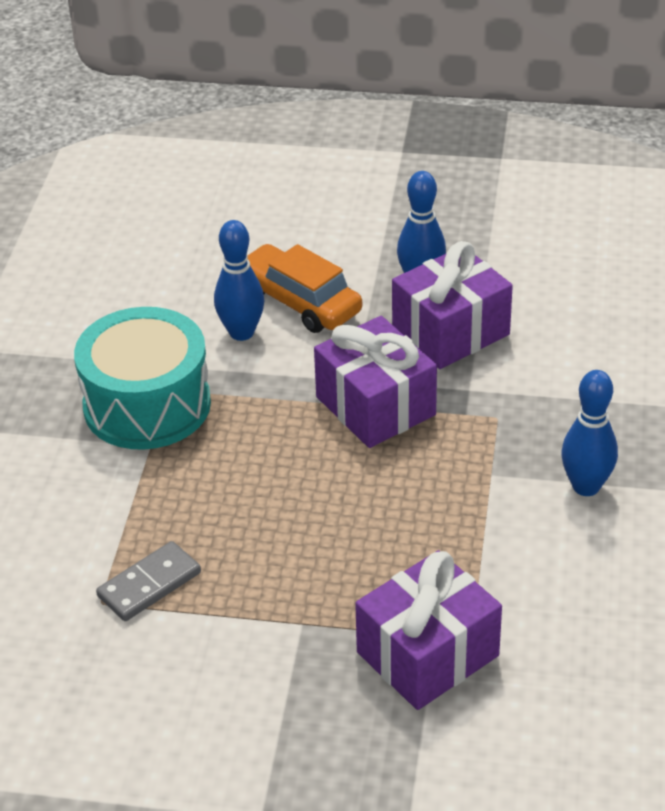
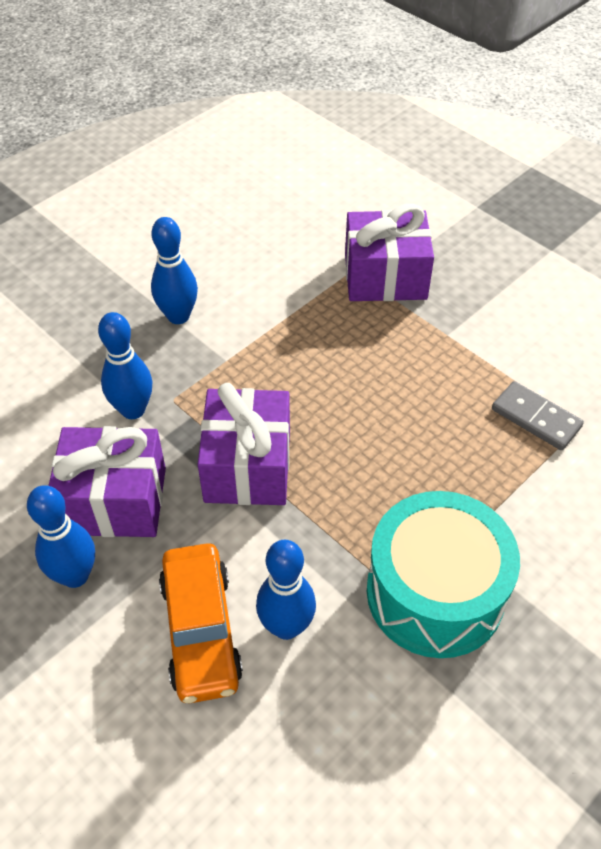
camera: 145 degrees left, 10 degrees up
(149, 584) = (535, 418): grey domino -> grey domino turned 45 degrees clockwise
(519, 392) = (133, 410): none -> blue bowling pin

